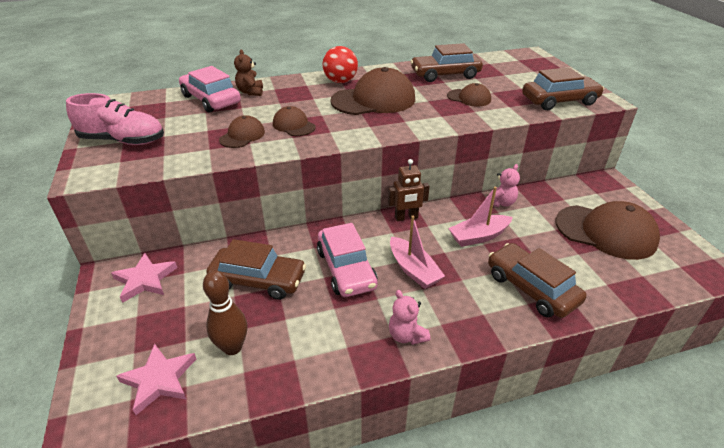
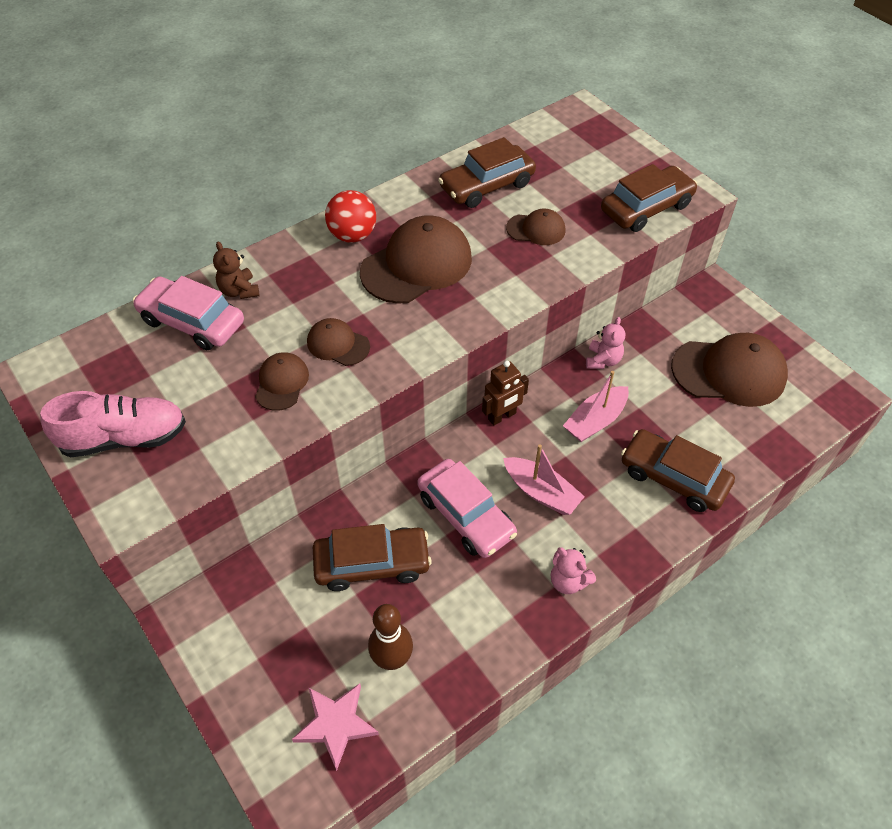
camera: 20 degrees left, 15 degrees up
(145, 280) = (234, 608): pink star -> none

